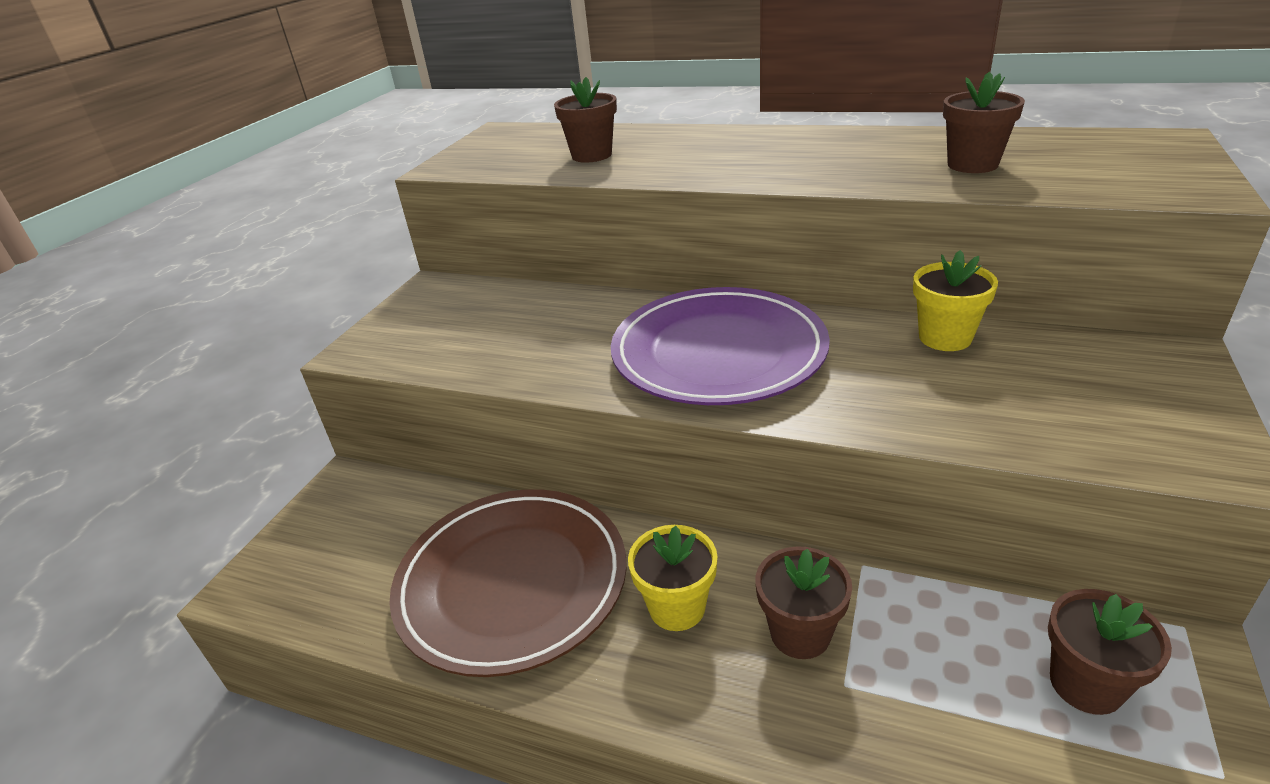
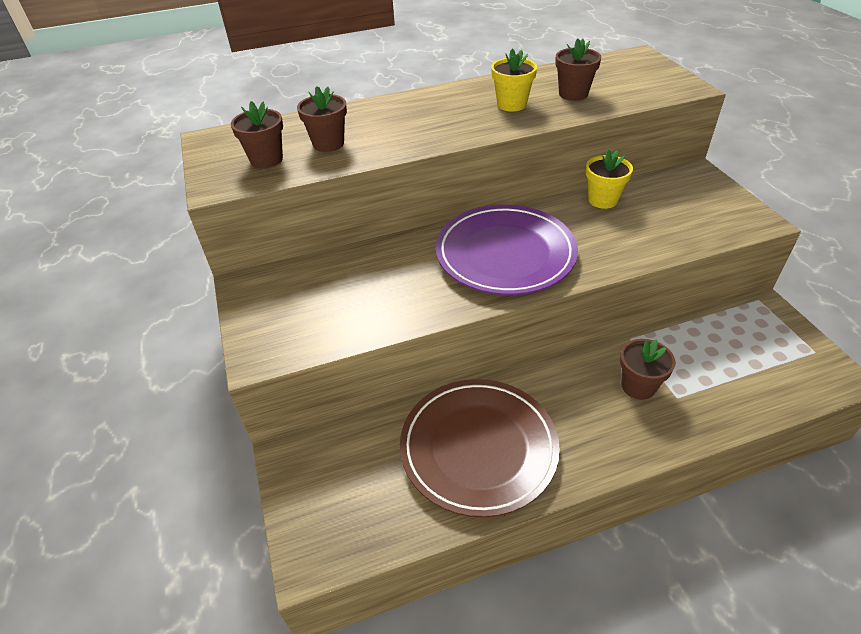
camera: 40 degrees left, 10 degrees up
(677, 607) = (574, 408): yellow flower pot -> yellow flower pot (511, 104)
(1086, 684) = (751, 343): brown flower pot -> brown flower pot (266, 159)

